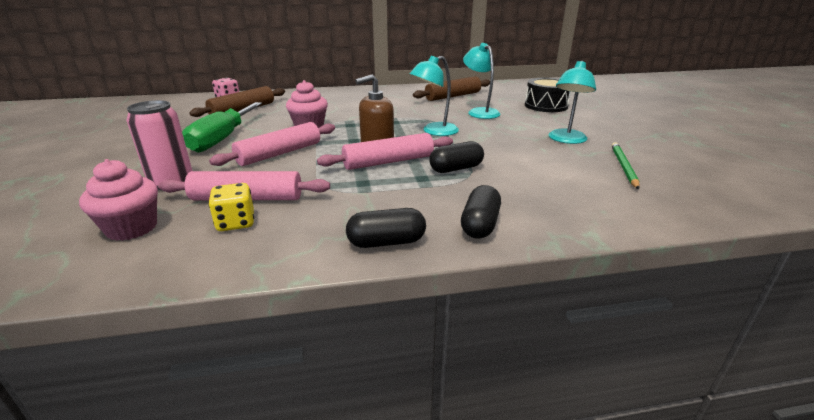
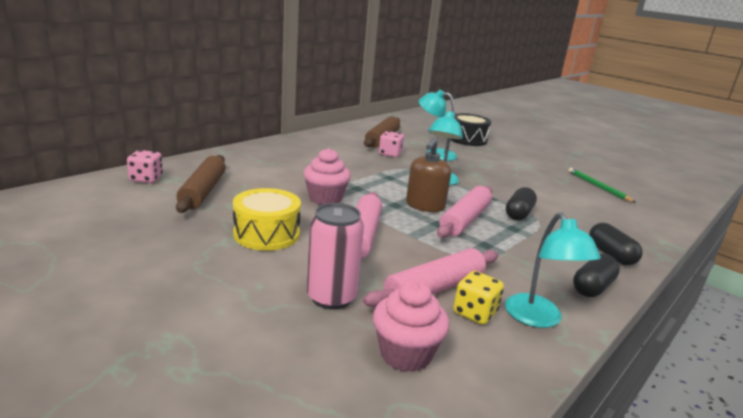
camera: 40 degrees left, 5 degrees down
(222, 139) = (266, 234): green screwdriver -> yellow drum
(434, 107) = (390, 154): none -> pink dice
(566, 140) = (534, 171): turquoise lamp -> turquoise lamp (538, 319)

